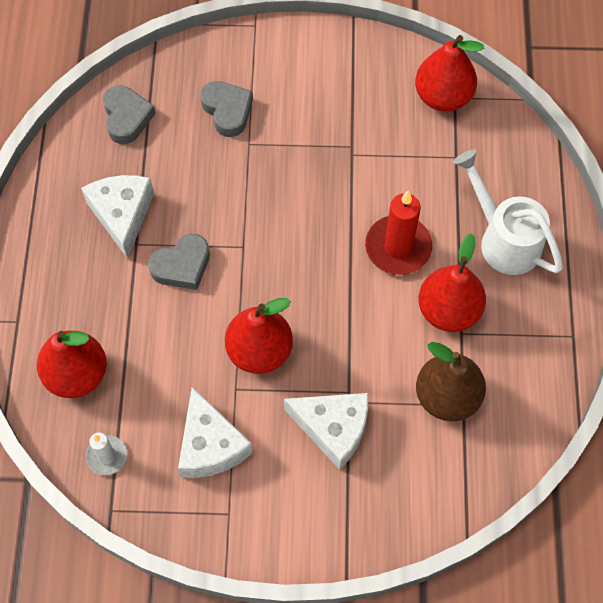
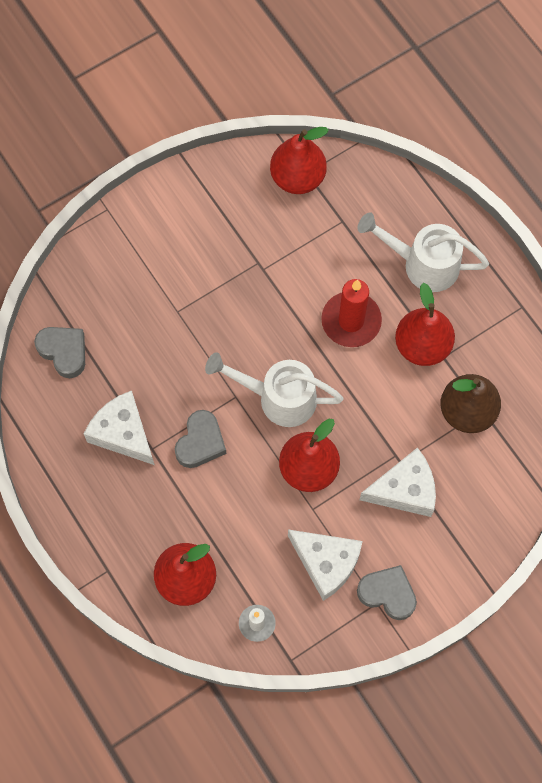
camera: 35 degrees left, 5 degrees up
(227, 111) = (140, 295): grey heart -> grey heart (387, 593)
(281, 272) = (279, 398): none -> white watering can

